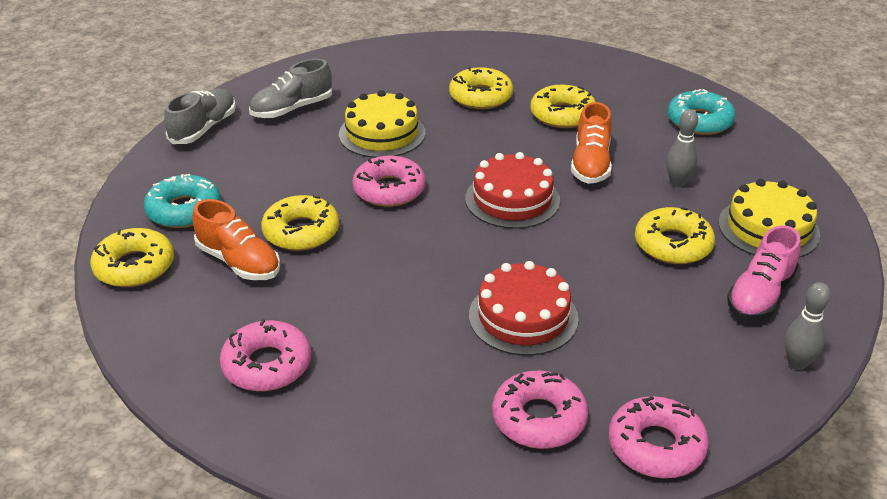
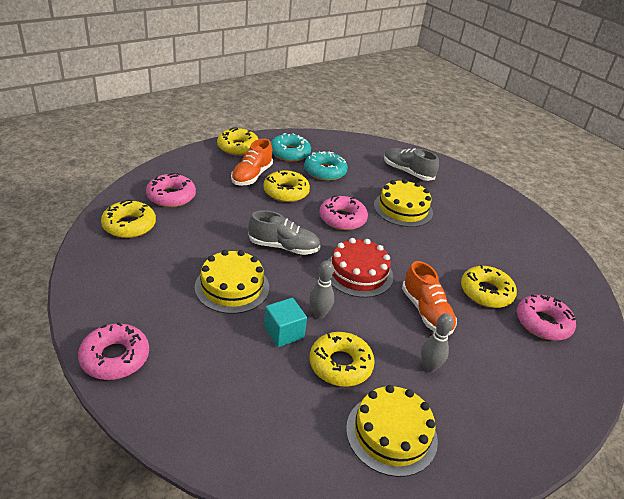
camera: 70 degrees right, 0 degrees up
(203, 128) = (367, 147): grey shoe -> grey shoe (283, 247)
(480, 96) = (480, 248): yellow donut -> yellow donut (129, 225)
(523, 317) = (232, 287): red cake -> yellow cake
(539, 418) = (138, 300): pink donut -> pink donut (543, 323)
(591, 164) = (426, 312): orange shoe -> orange shoe turned 105 degrees counterclockwise
(617, 281) = (284, 332): none -> turquoise cube
(699, 121) = (539, 383): turquoise donut -> turquoise donut (325, 171)
(760, 295) = (293, 424): pink shoe -> none
(797, 363) = (211, 447): grey bowling pin -> grey bowling pin (319, 314)

